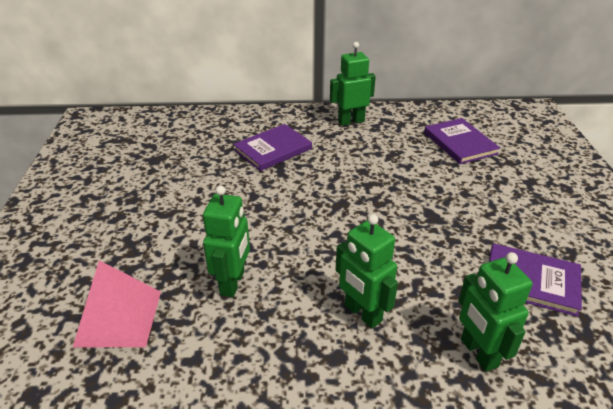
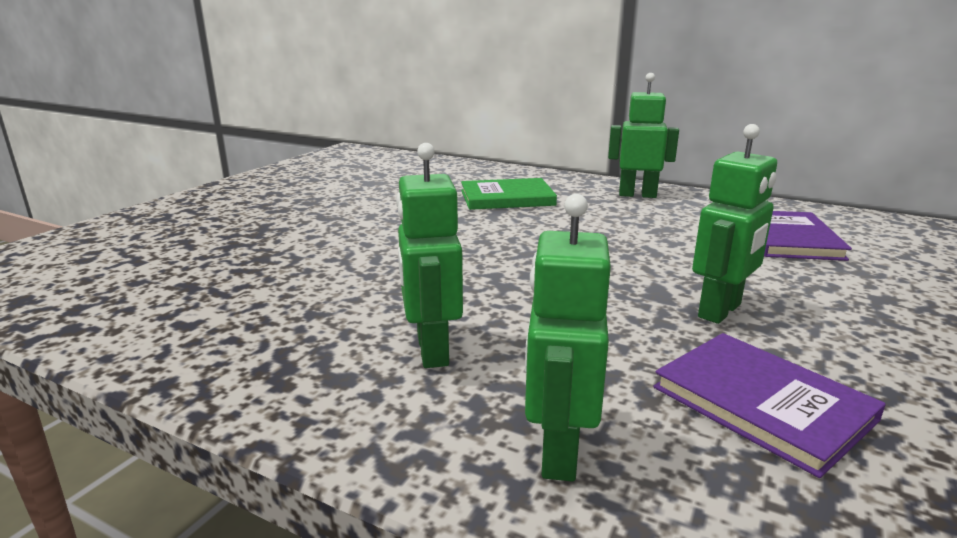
camera: 30 degrees right, 15 degrees down
(119, 318) = (171, 273): pink pyramid -> none
(233, 283) = (316, 280): green robot -> green robot (720, 311)
(273, 149) = (507, 198): purple book -> green book

